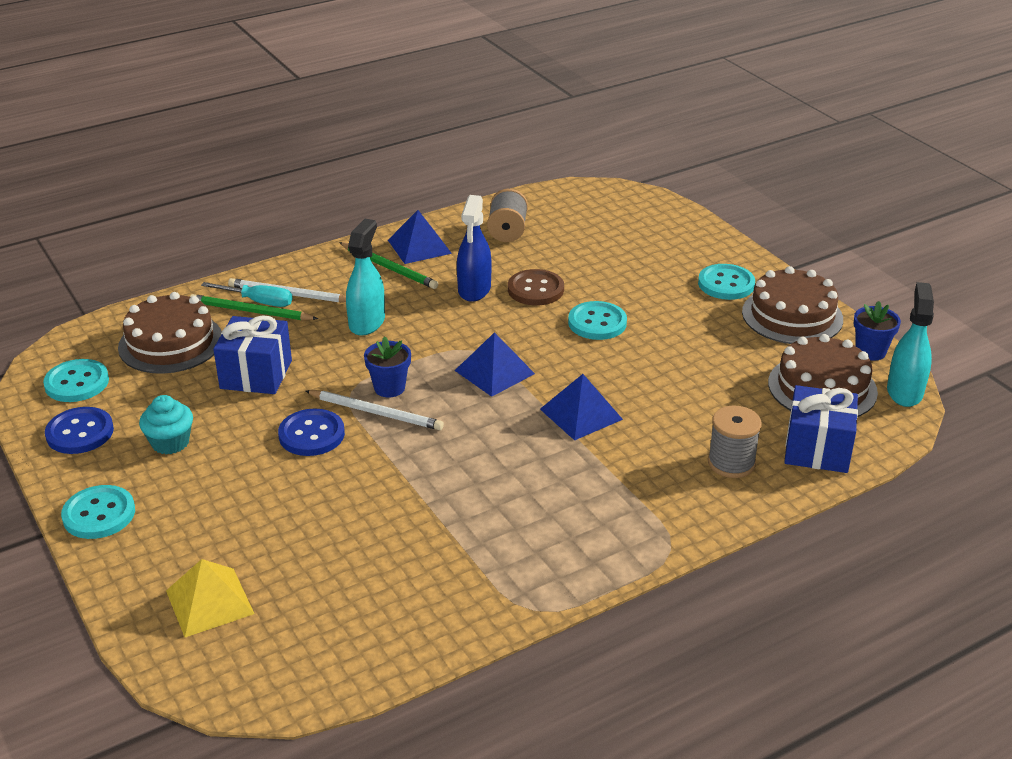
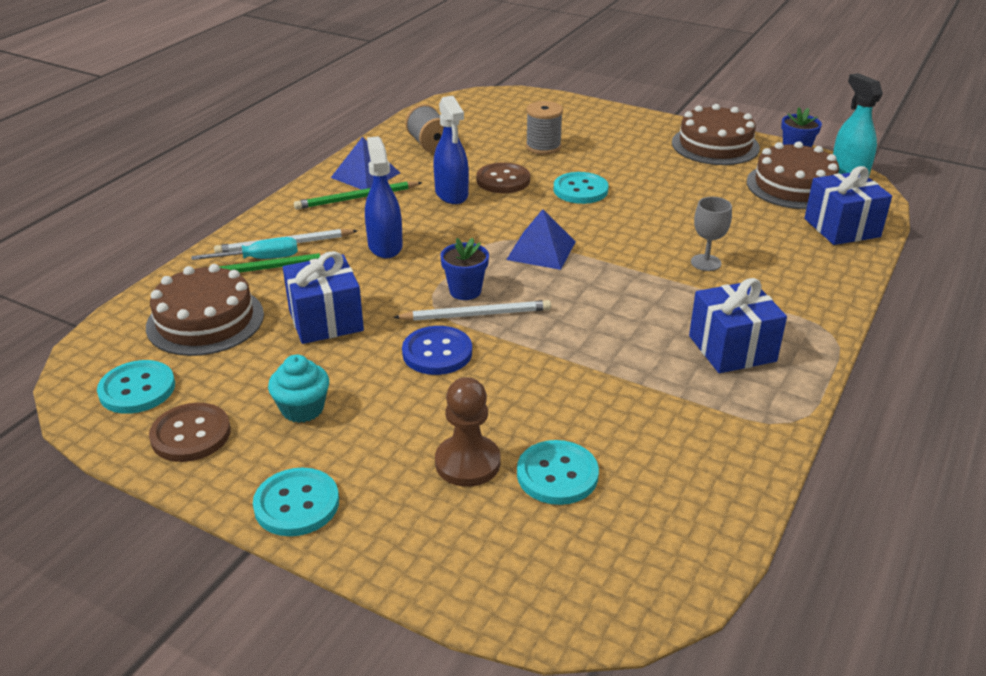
camera: 30 degrees left, 0 degrees up
(80, 433) = (191, 434): blue button -> brown button
(209, 602) = (505, 539): yellow pyramid -> none
(242, 534) = (467, 463): none -> brown pawn
(367, 322) = (385, 246): turquoise spray bottle -> blue spray bottle
(389, 268) = (356, 198): green pencil -> green pencil turned 150 degrees clockwise
(560, 526) = (732, 348): none -> blue gift
(581, 414) = (647, 259): blue pyramid -> none
(632, 437) = (706, 263): none -> grey goblet
(726, 284) = (643, 137): turquoise button -> turquoise button (557, 474)
(731, 463) = (797, 257): grey spool -> grey spool (543, 147)

